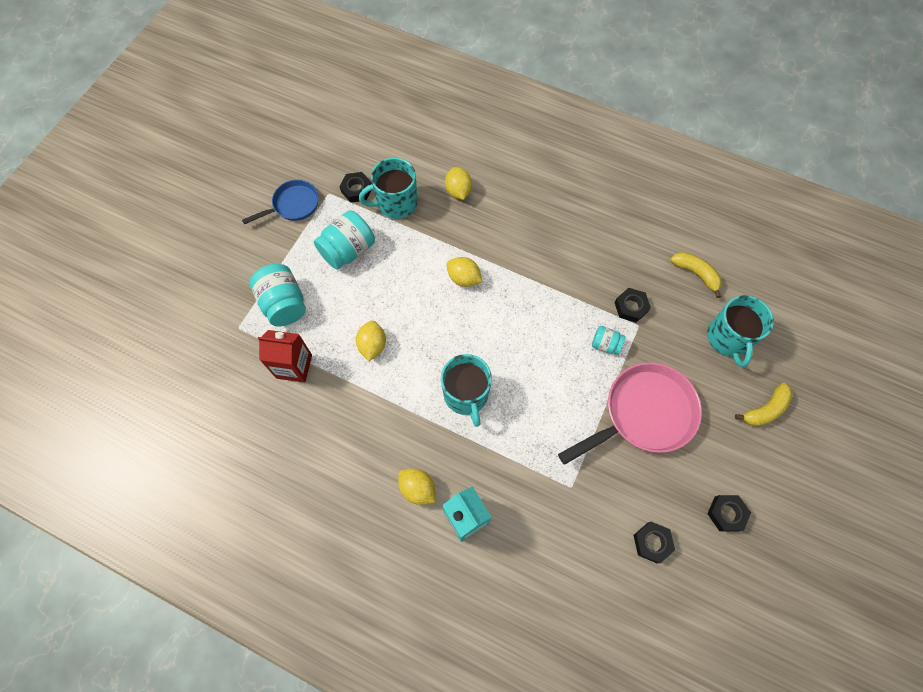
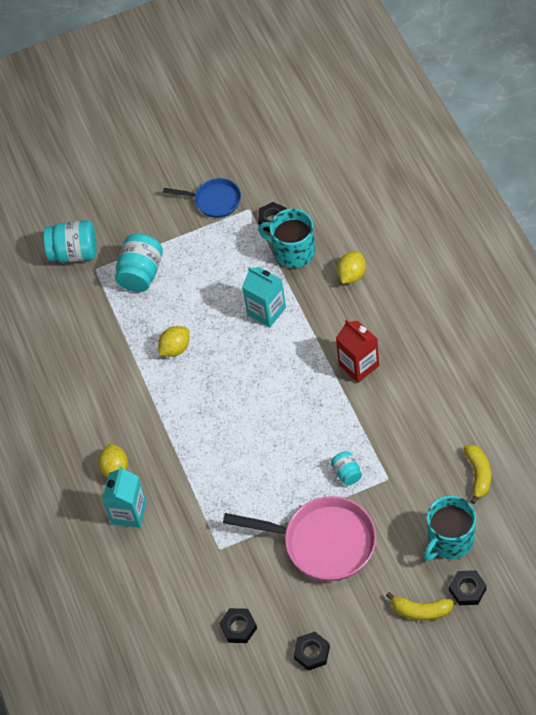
camera: 50 degrees right, 10 degrees down
(294, 366) = (108, 324): red carton -> red carton (359, 365)
(348, 250) = (222, 265): turquoise jar -> turquoise jar (74, 253)
(419, 263) = (266, 311): none -> turquoise carton
(464, 278) = (288, 347): yellow lemon -> none
(466, 395) = (208, 432): turquoise mug -> none
(631, 307) = (397, 461): black nut -> black nut (467, 590)

